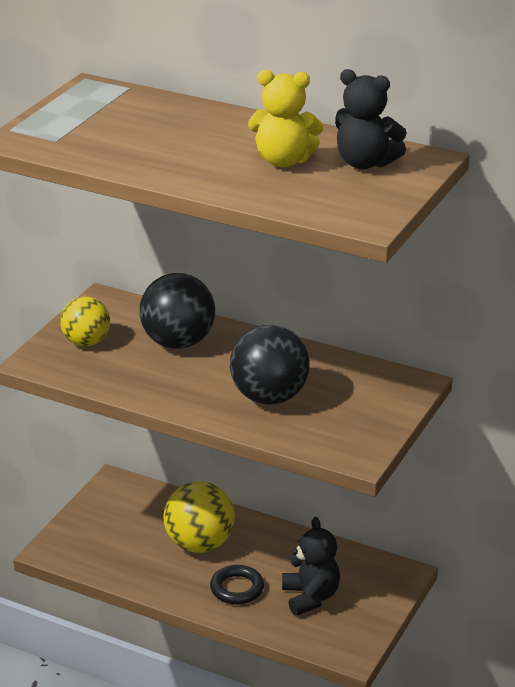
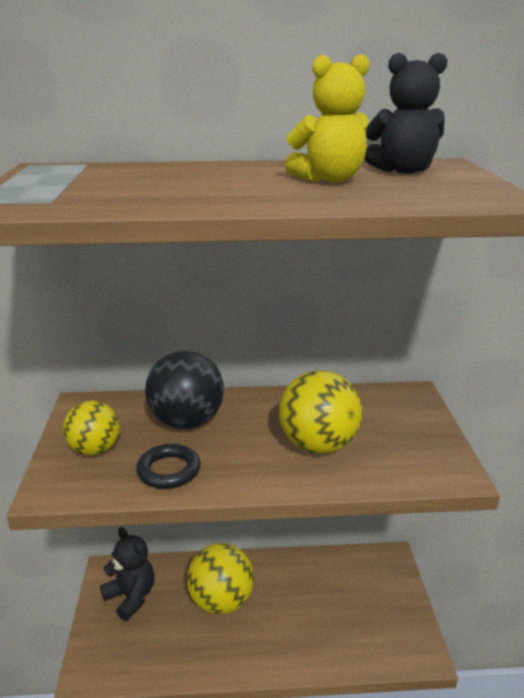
camera: 30 degrees left, 5 degrees down
(237, 588) = (284, 632): black ring -> black ring (169, 470)
(269, 397) = (318, 445): black ball -> yellow ball
(310, 597) = (347, 612): black teddy bear -> black teddy bear (131, 597)

